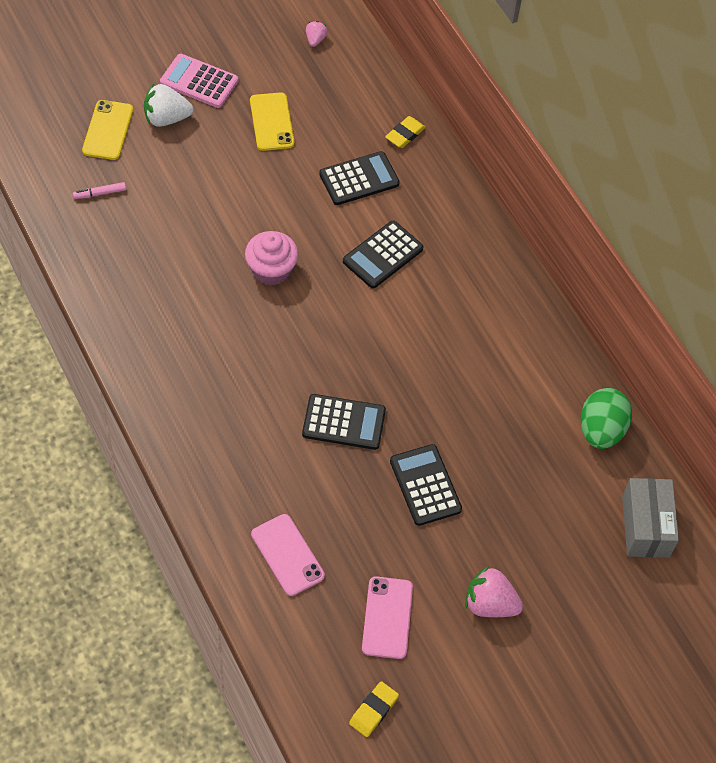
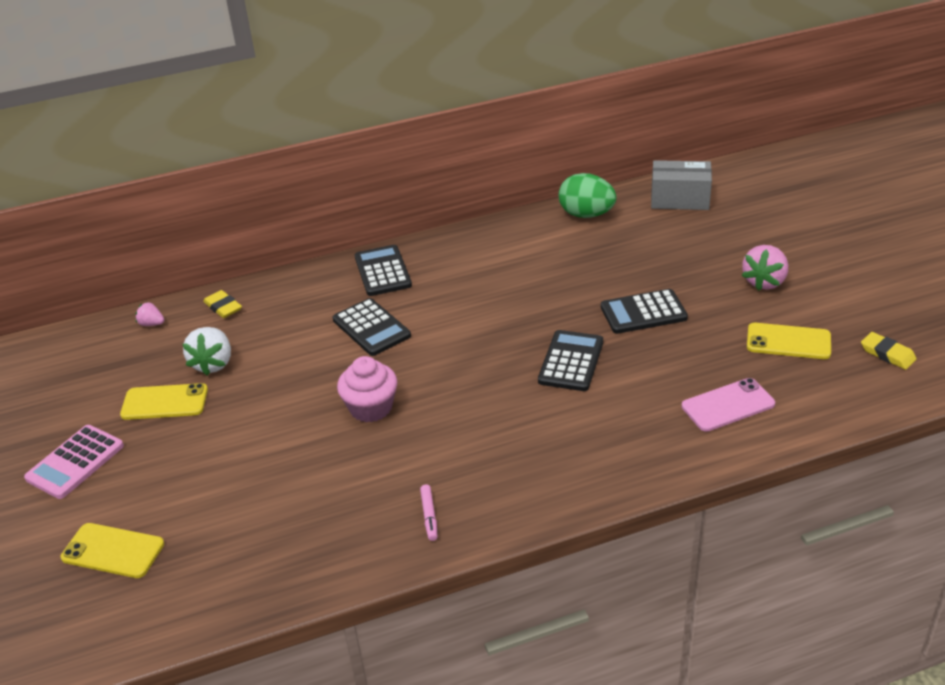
camera: 75 degrees left, 20 degrees down
(100, 193) = (213, 559): pink marker -> pink marker (429, 516)
(166, 118) = (119, 493): white strawberry -> white strawberry (213, 364)
(315, 40) = (62, 365): pink strawberry -> pink strawberry (151, 324)
(359, 179) = (269, 340): black calculator -> black calculator (383, 271)
(387, 617) = (788, 342): pink phone -> yellow phone

